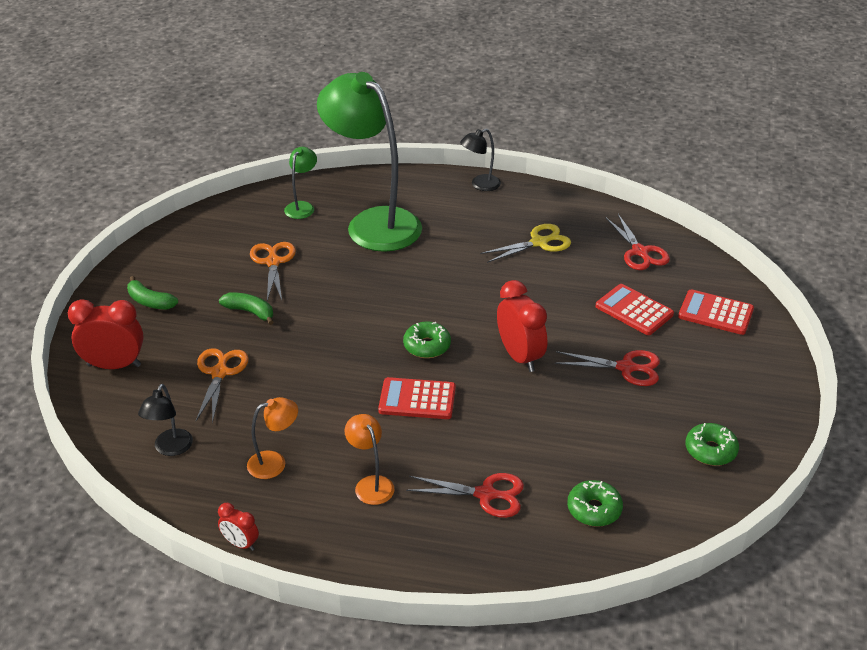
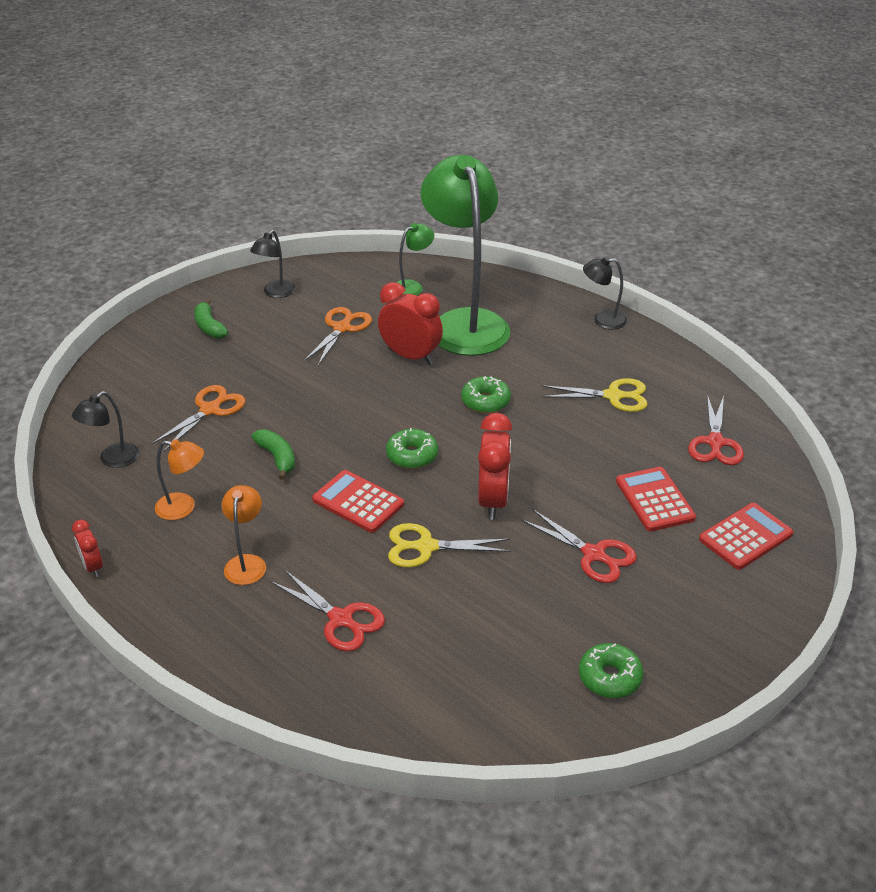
camera: 30 degrees right, 0 degrees up
(114, 365) = (133, 371): red clock -> red clock (410, 356)
(184, 251) = (275, 293): none -> black lamp
(250, 312) = (282, 365): green banana -> green banana (277, 458)
(501, 412) = (426, 547): none -> yellow scissors
(594, 509) = (432, 682): green donut -> green donut (485, 401)
(715, 313) = (745, 537): red calculator -> red calculator turned 90 degrees clockwise

